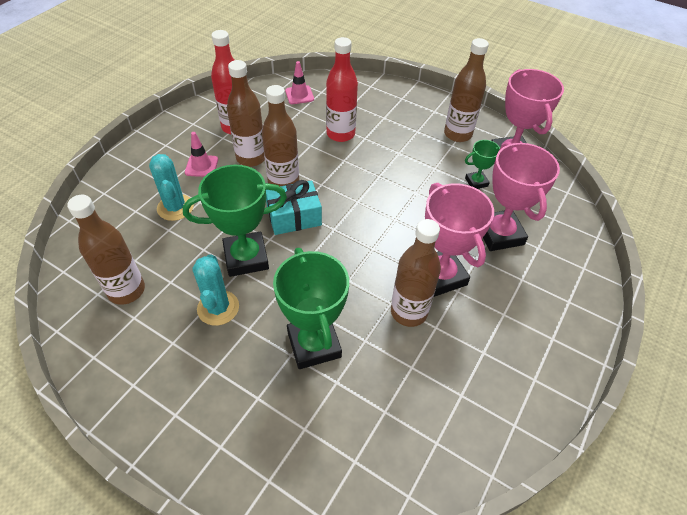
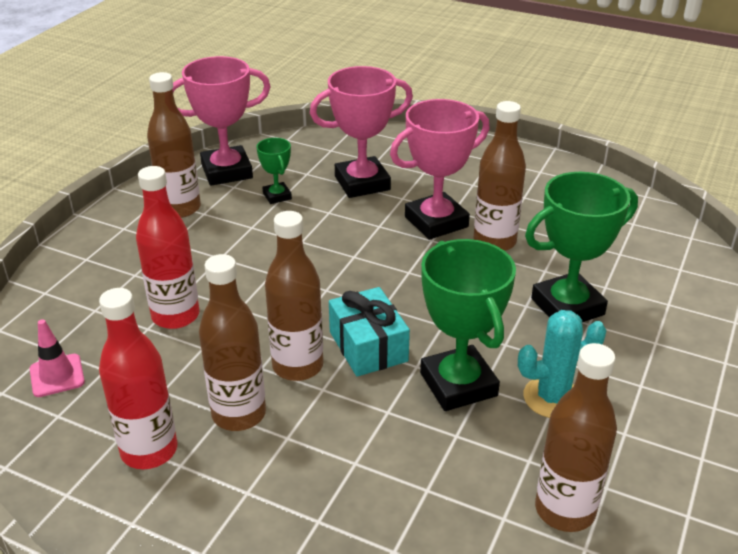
camera: 95 degrees left, 15 degrees down
(175, 207) = (375, 492): turquoise cactus -> none
(201, 166) = (264, 479): pink traffic cone -> none

